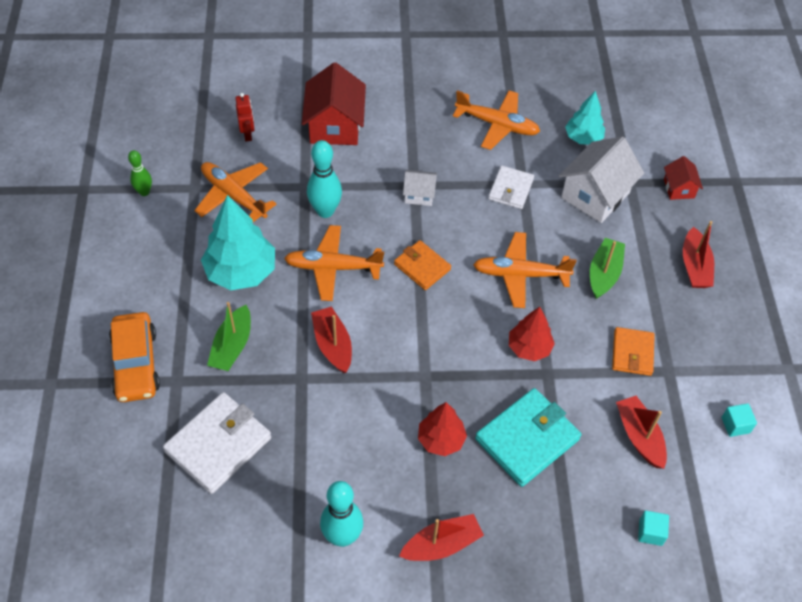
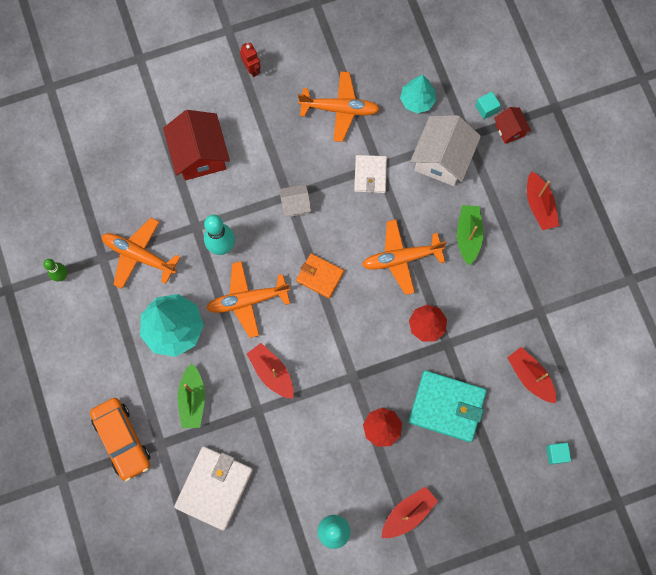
camera: 15 degrees left, 20 degrees up
(247, 134) = (127, 187): red robot -> red robot (252, 69)
(527, 439) = (447, 407): turquoise wallet -> turquoise wallet turned 75 degrees clockwise
(632, 353) = (508, 304): orange wallet -> none
(735, 425) = (600, 343): turquoise cube -> turquoise cube (486, 108)

